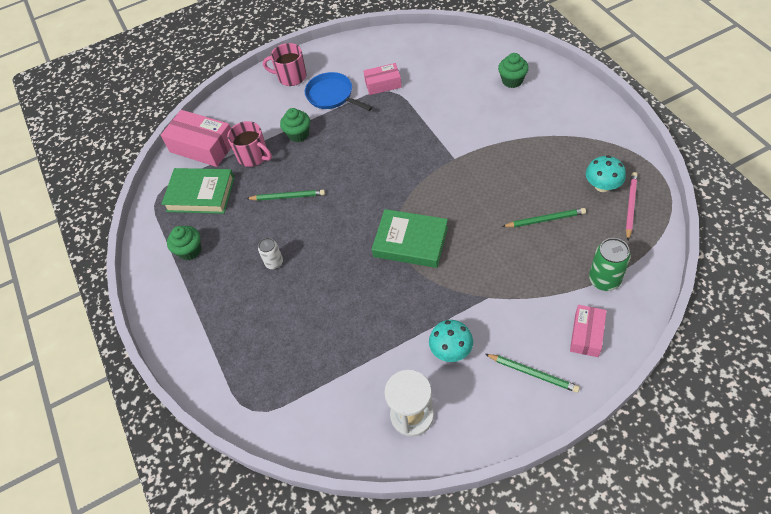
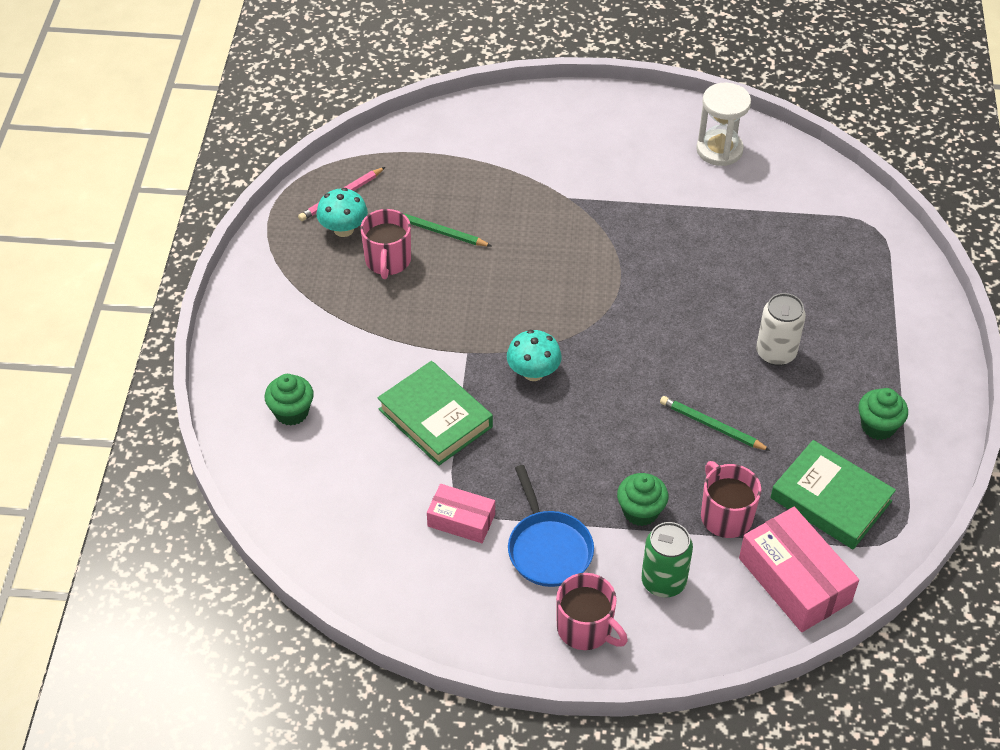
camera: 155 degrees left, 5 degrees down
(274, 263) = (776, 353): white can -> white can, size x1.56
(410, 242) = (601, 289): green book -> green book (435, 418)
(451, 350) = (643, 176): turquoise mushroom -> turquoise mushroom (533, 372)
(532, 373) = (584, 124): green pencil -> none
(554, 183) = (388, 261): none -> pink mug
(586, 335) = (508, 125): pink box -> none
(604, 280) = (443, 154): green can -> green can (663, 581)

